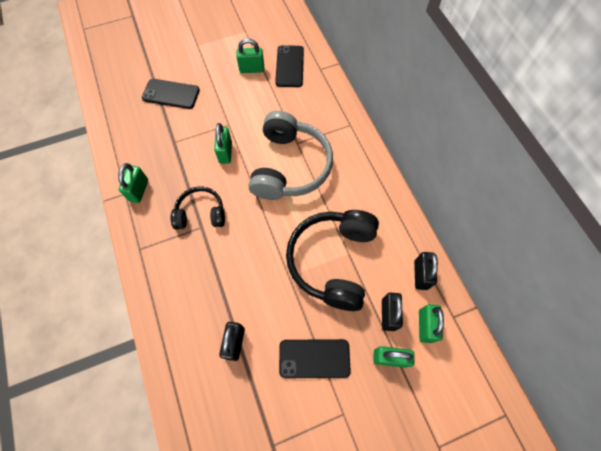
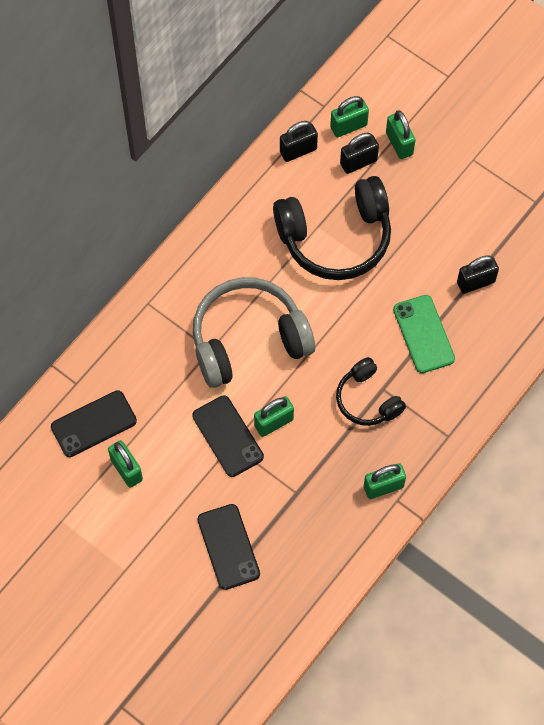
camera: 120 degrees left, 0 degrees up
(220, 278) = (423, 334): none -> green phone
(314, 358) = (442, 206): black phone -> black phone (228, 436)

